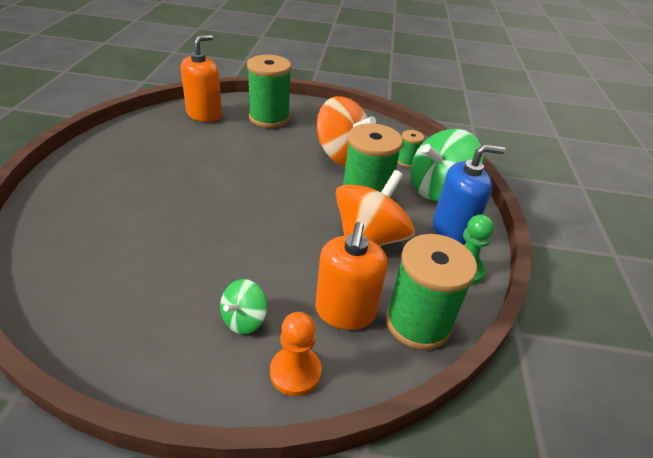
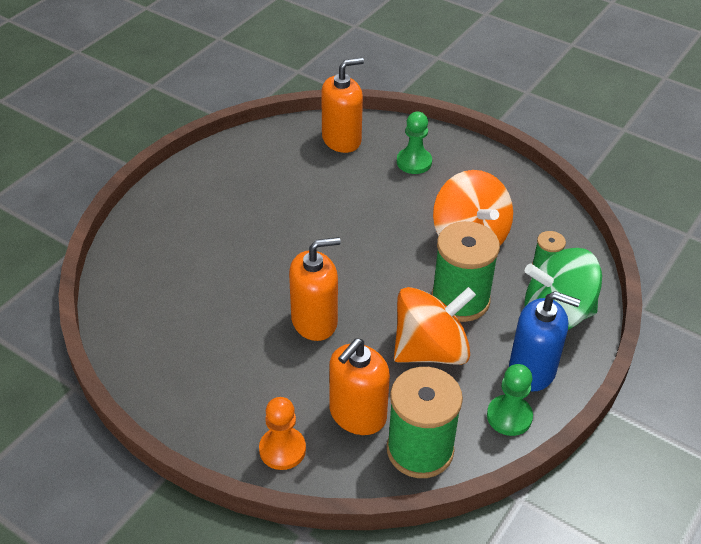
camera: 30 degrees right, 5 degrees up
(244, 319) = (264, 389): green spinning top -> none
(258, 245) = (314, 321): none -> orange soap dispenser
(269, 118) = (414, 162): green spool -> green pawn

